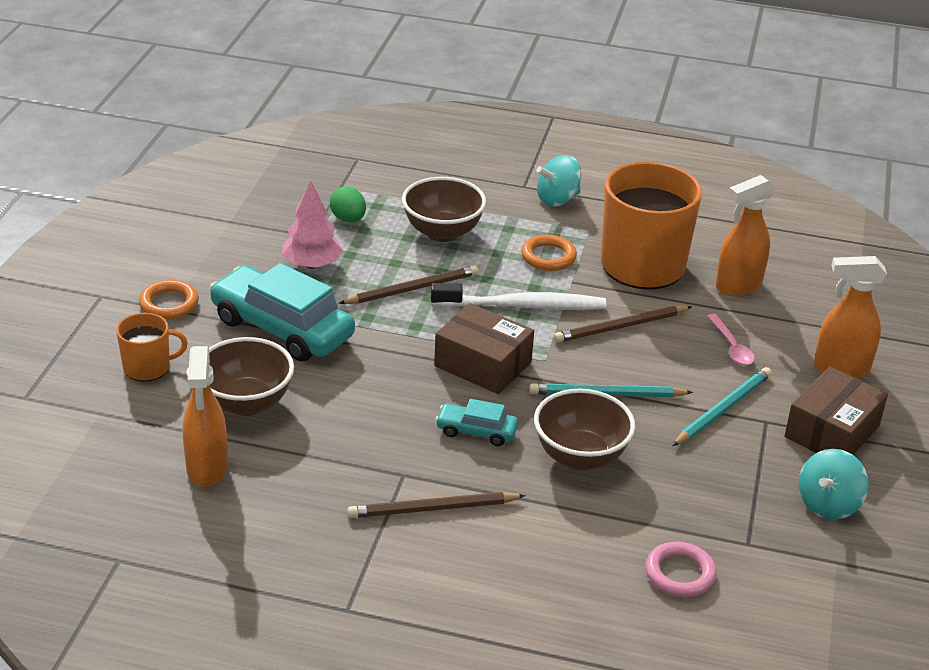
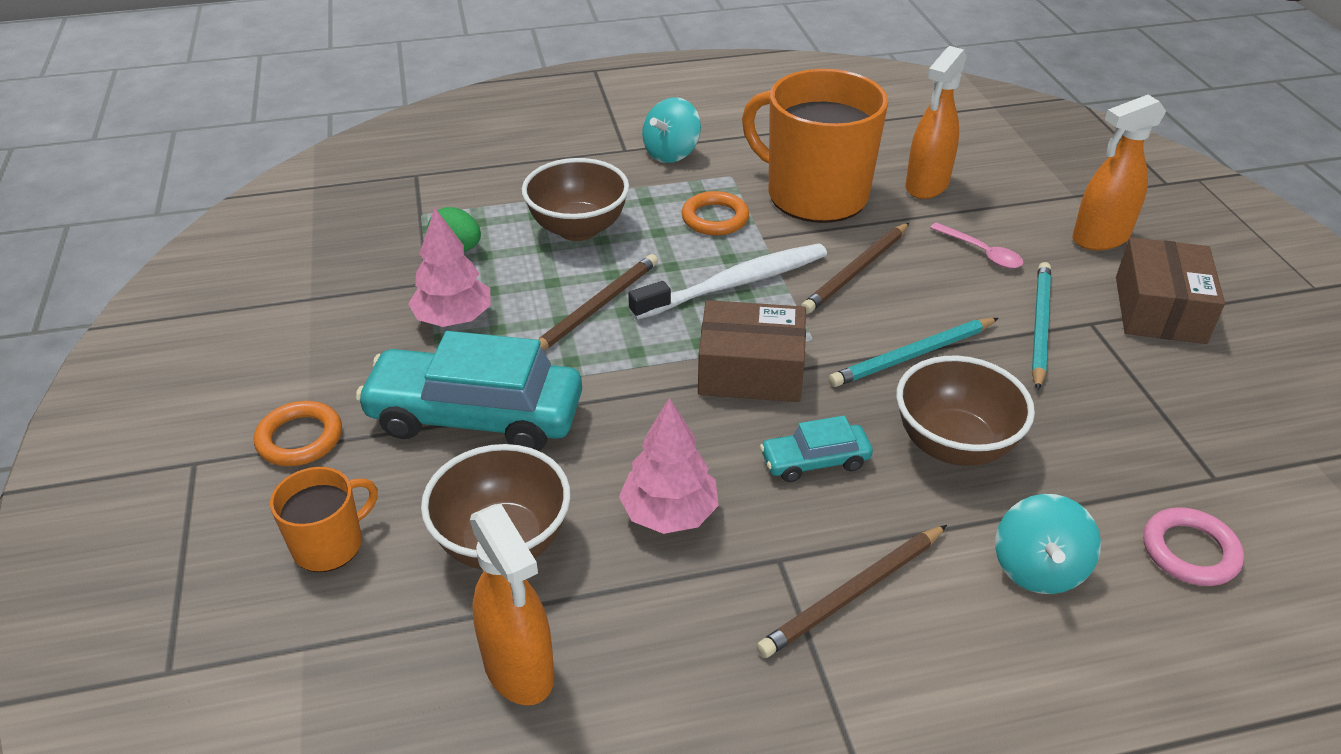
camera: 25 degrees left, 5 degrees up
(357, 425) = (669, 513): none -> pink tree
(828, 504) = (1238, 394): turquoise spinning top -> turquoise spinning top (1038, 568)

